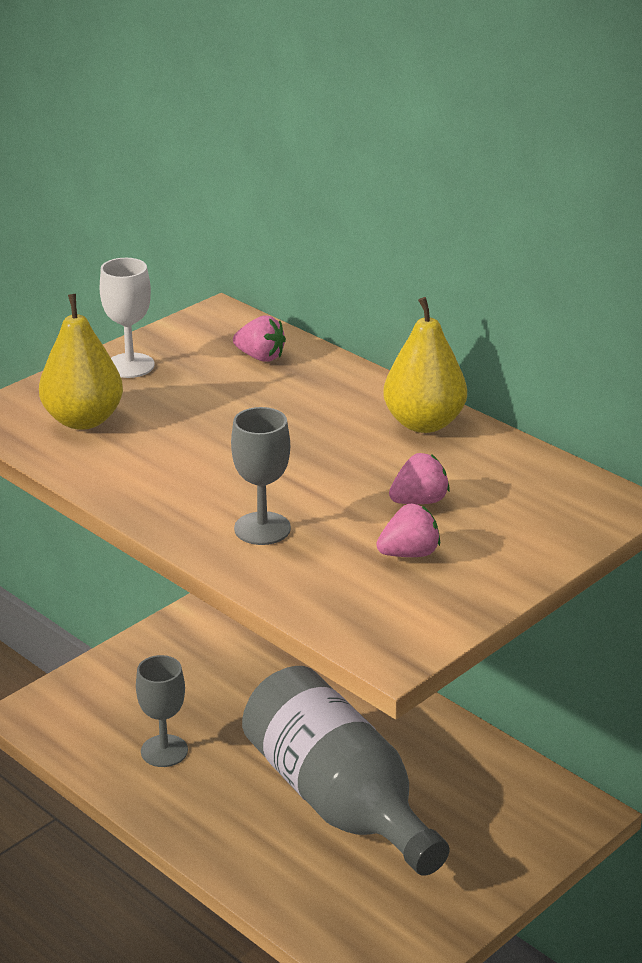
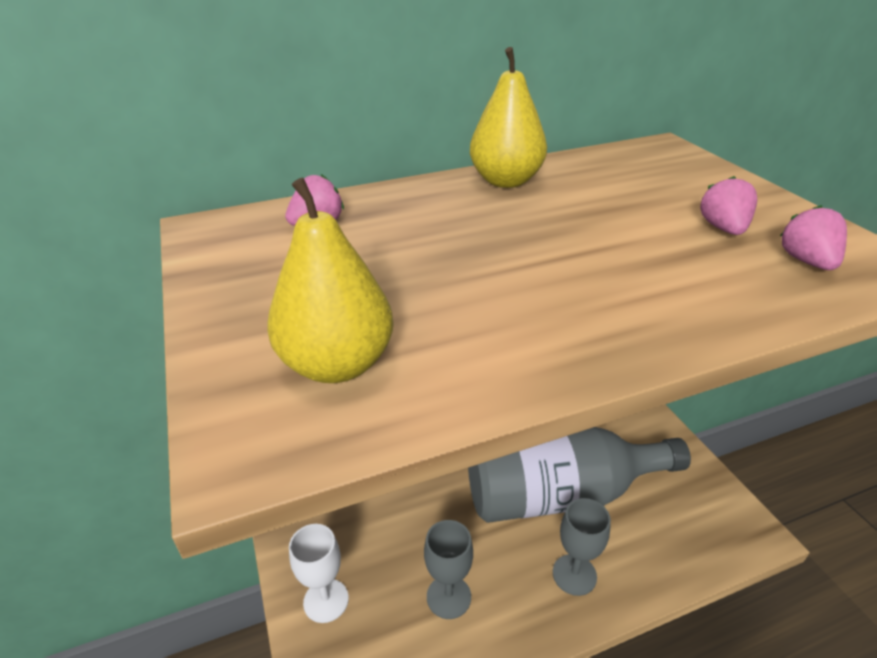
camera: 65 degrees left, 5 degrees up
(130, 366) = (243, 301): white goblet -> white goblet (326, 600)
(262, 529) = (660, 290): grey goblet -> grey goblet (574, 574)
(419, 501) = (635, 207): pink strawberry -> pink strawberry (807, 262)

